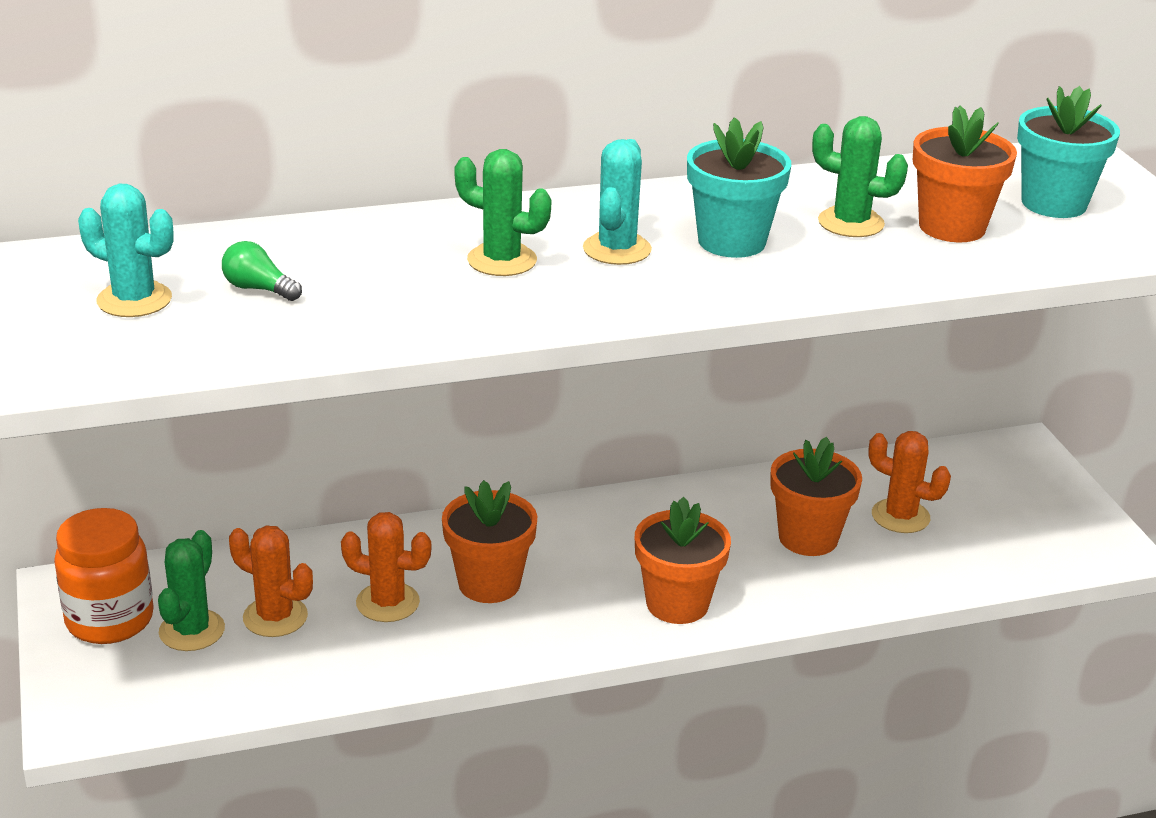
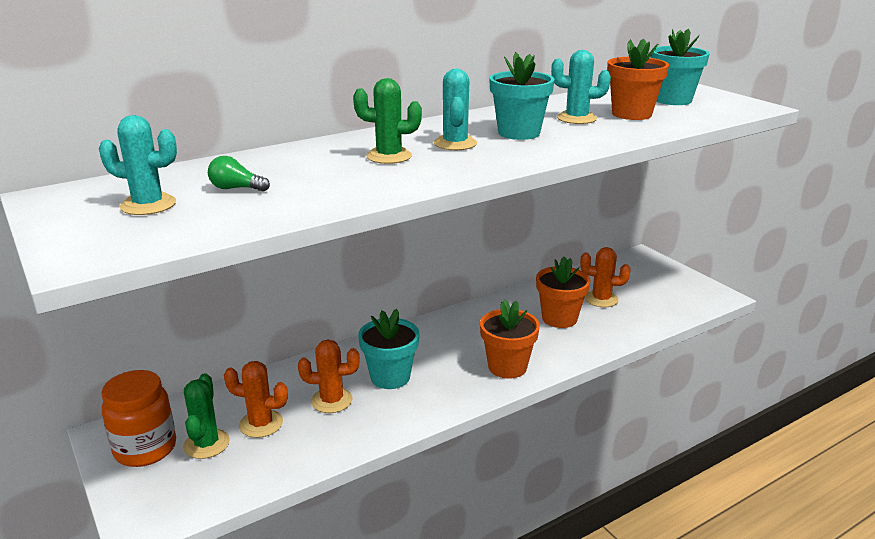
camera: 15 degrees left, 5 degrees down
(489, 583) = (390, 377): orange flower pot -> turquoise flower pot
(851, 223) = (576, 118): green cactus -> turquoise cactus

